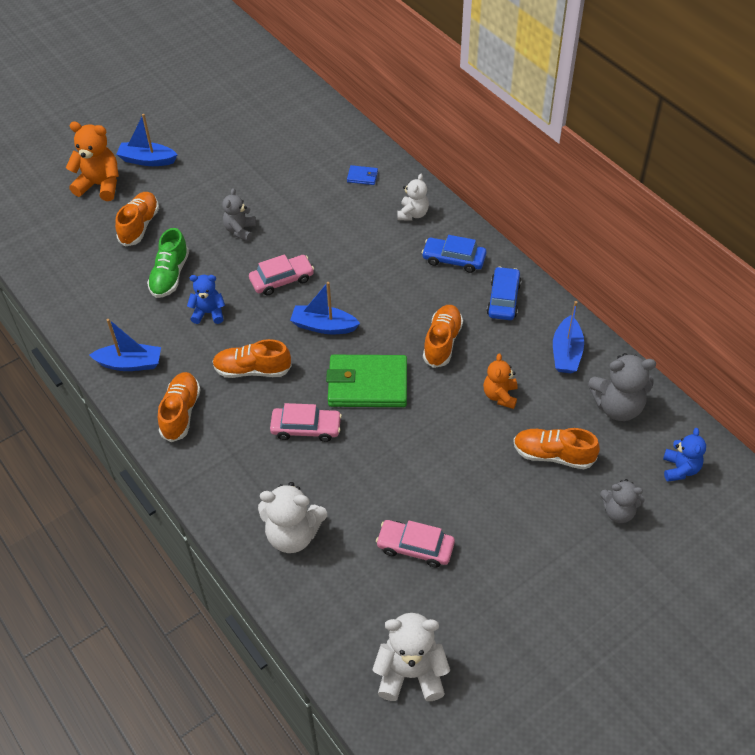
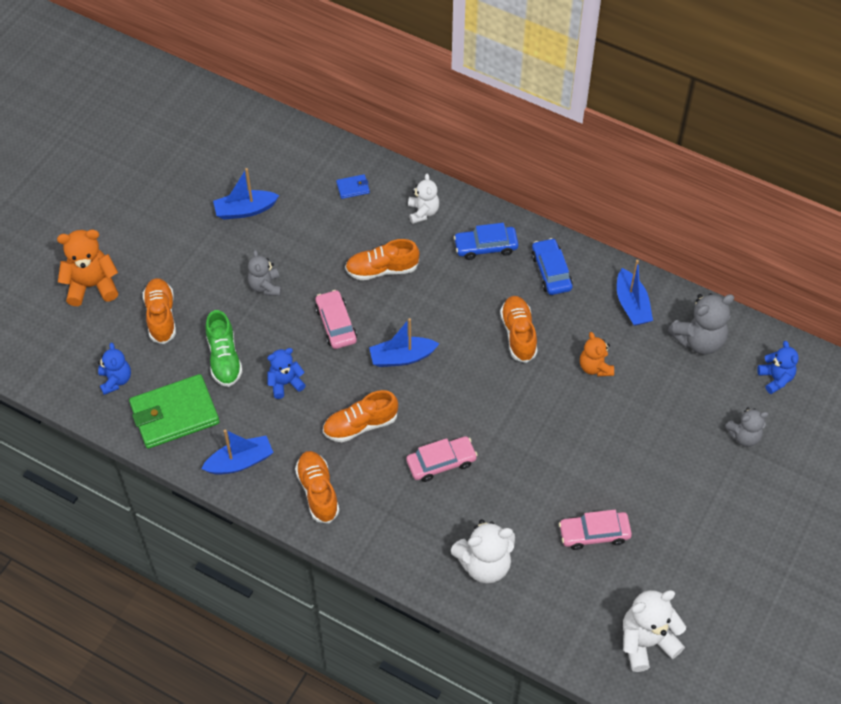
camera: 25 degrees left, 5 degrees up
(71, 263) = (115, 380): none -> blue teddy bear
(147, 160) = (124, 241): blue boat -> blue boat (245, 210)
(282, 280) = (336, 324): pink car -> pink car turned 60 degrees counterclockwise
(367, 384) = (473, 400): green wallet -> green wallet (175, 414)
(553, 455) = (667, 406): orange shoe -> orange shoe (382, 269)

